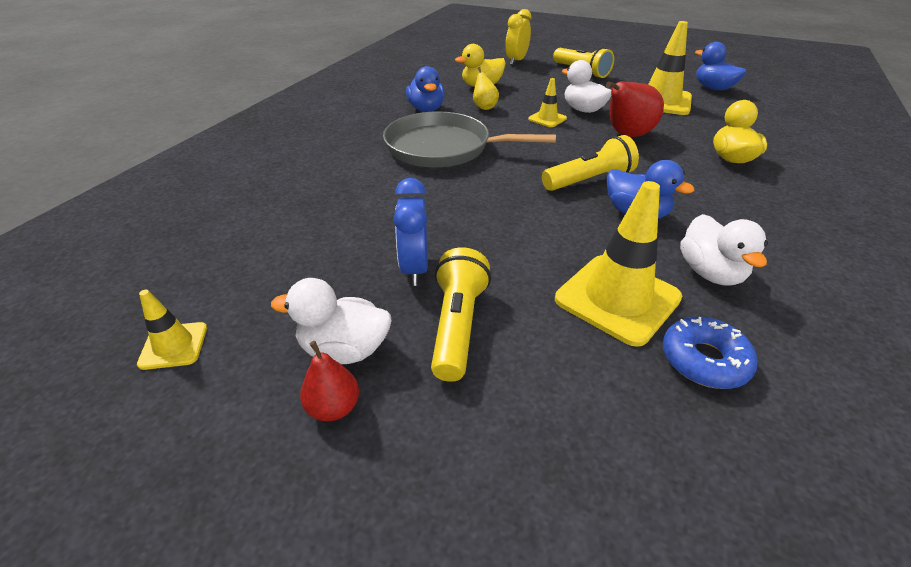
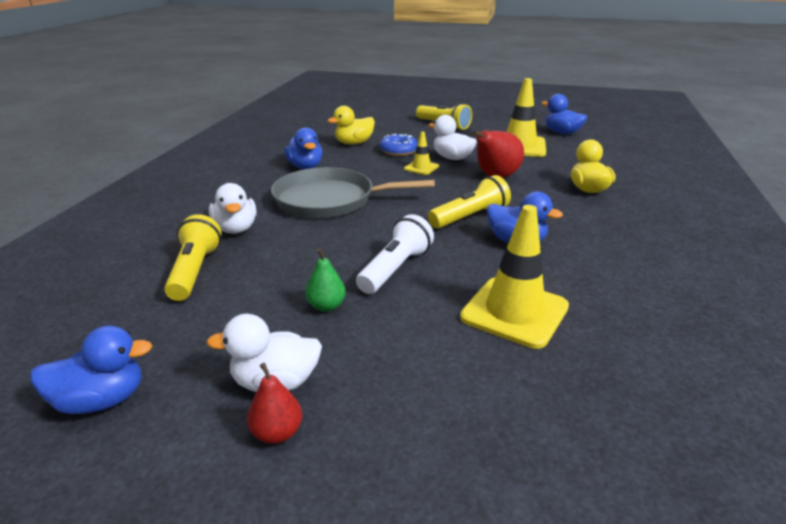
camera: 10 degrees left, 10 degrees down
(174, 346) = (101, 400): yellow traffic cone -> blue duck
(414, 268) = (326, 306): blue clock -> green pear
(457, 325) = (377, 350): yellow flashlight -> yellow flashlight (195, 271)
(484, 107) = (360, 161): yellow pear -> none
(496, 233) = (395, 269): none -> white flashlight
(516, 61) = (382, 119): yellow clock -> none
(704, 360) = (596, 352): blue donut -> blue donut (398, 151)
(710, 273) = (588, 283): white duck -> white duck (236, 229)

